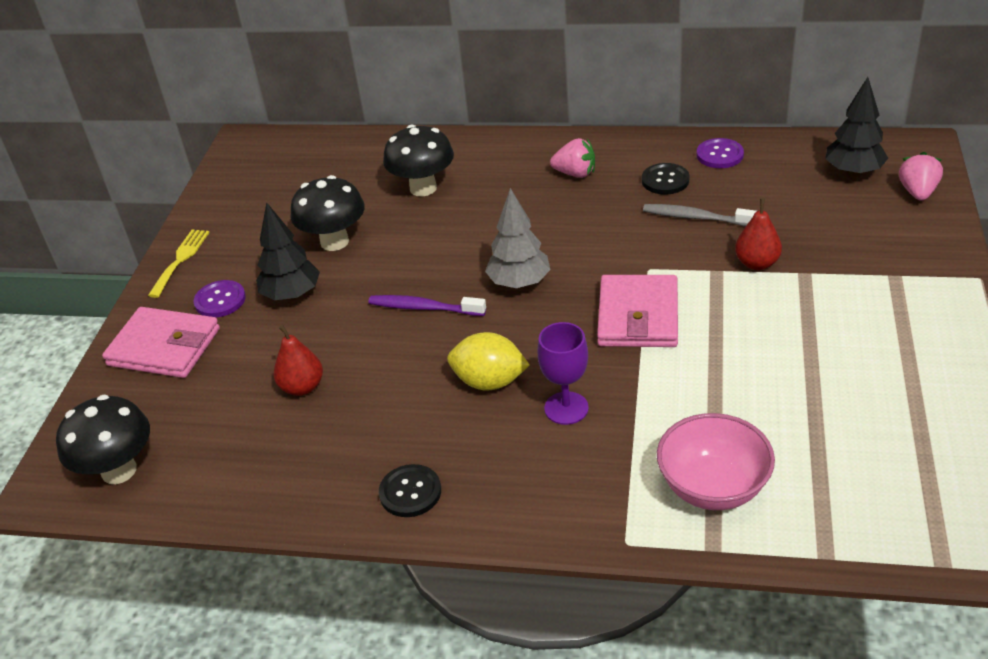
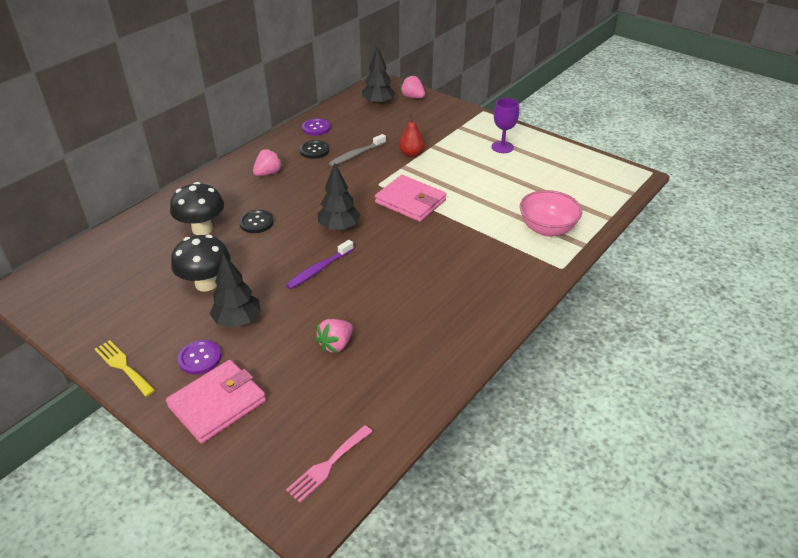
camera: 65 degrees left, 0 degrees up
(119, 470) = (327, 465): black mushroom -> pink fork
(302, 387) = (336, 345): red pear -> pink strawberry
(410, 492) = (468, 328): black button -> black button (256, 222)
(489, 382) = (409, 268): yellow lemon -> none
(519, 283) = (339, 227): grey tree -> black tree
(566, 408) = (455, 250): purple goblet -> purple goblet (502, 147)

